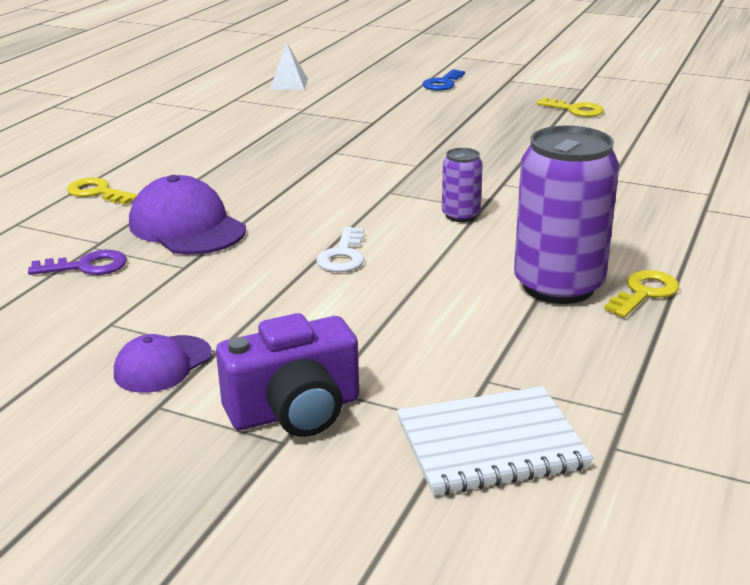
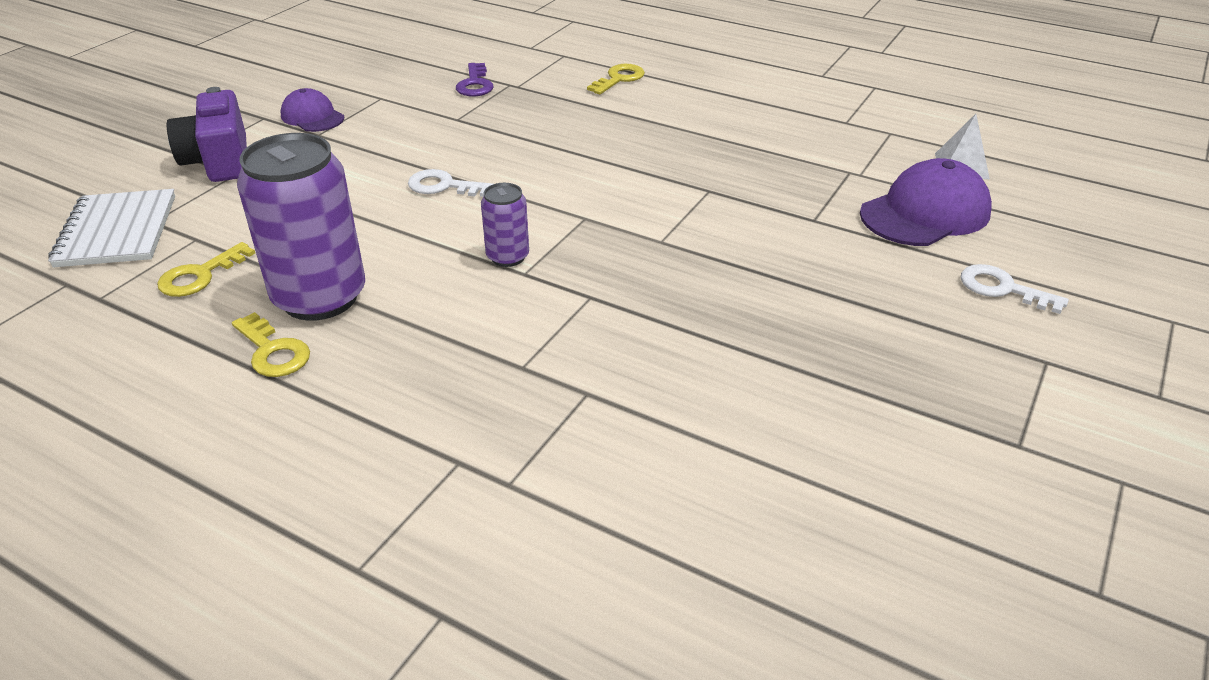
camera: 95 degrees right, 10 degrees up
(187, 227) = (533, 117): purple cap -> purple cap (925, 213)
(442, 83) = (1002, 289): blue key -> white key
(575, 110) = (890, 412): yellow key -> yellow key (200, 275)

